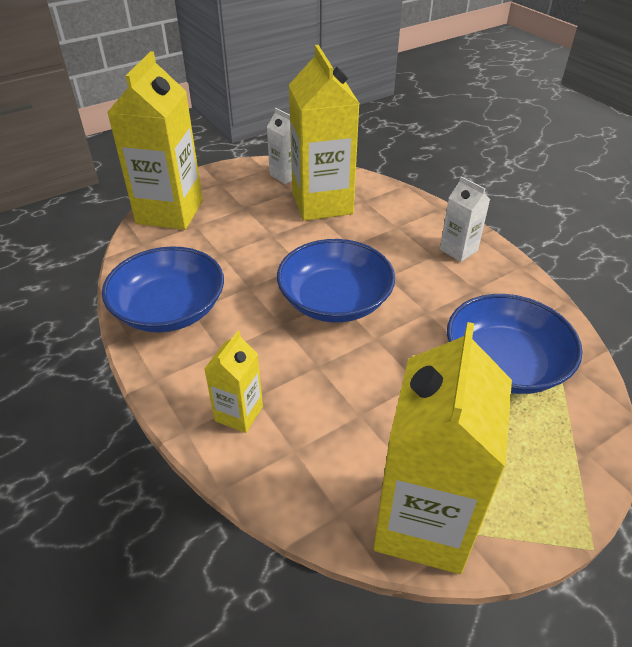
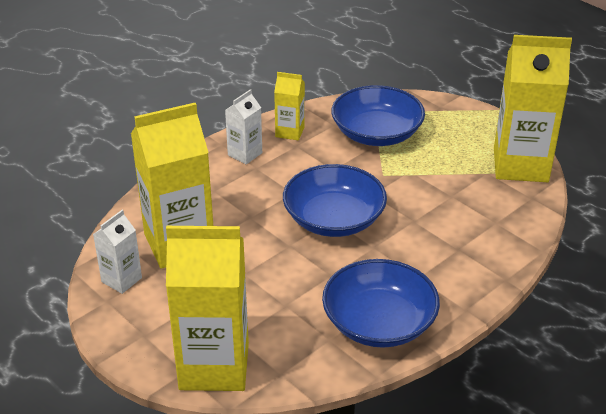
camera: 100 degrees left, 5 degrees down
(239, 413) = (478, 254): yellow carton -> yellow carton (290, 132)

